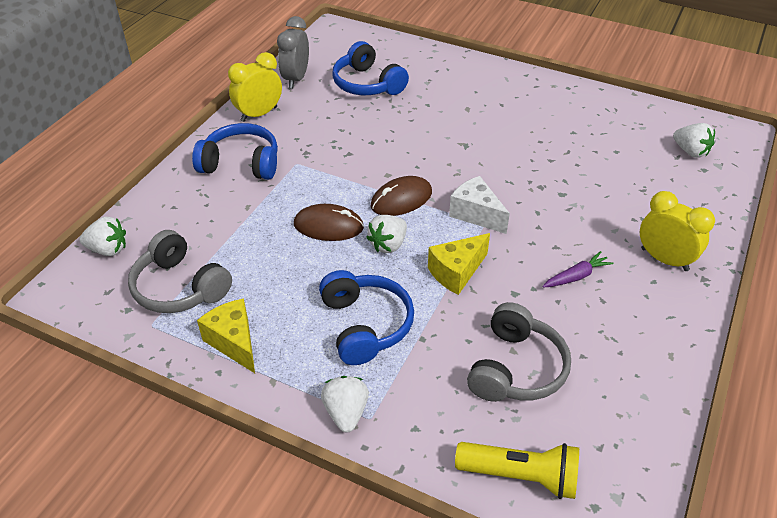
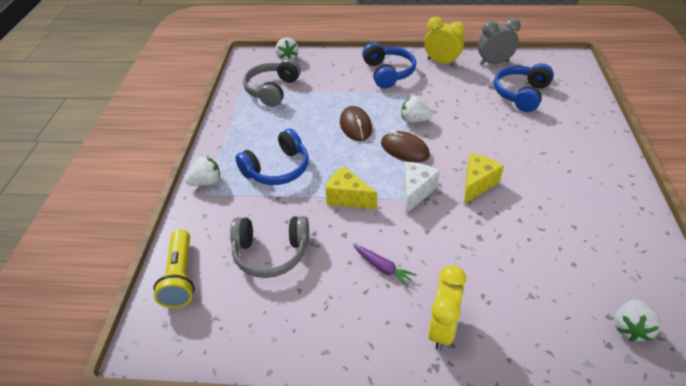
camera: 70 degrees right, 0 degrees up
(234, 342) = (241, 123): yellow cheese -> yellow cheese (477, 184)
(388, 244) = (355, 157): white strawberry -> white strawberry (414, 120)

